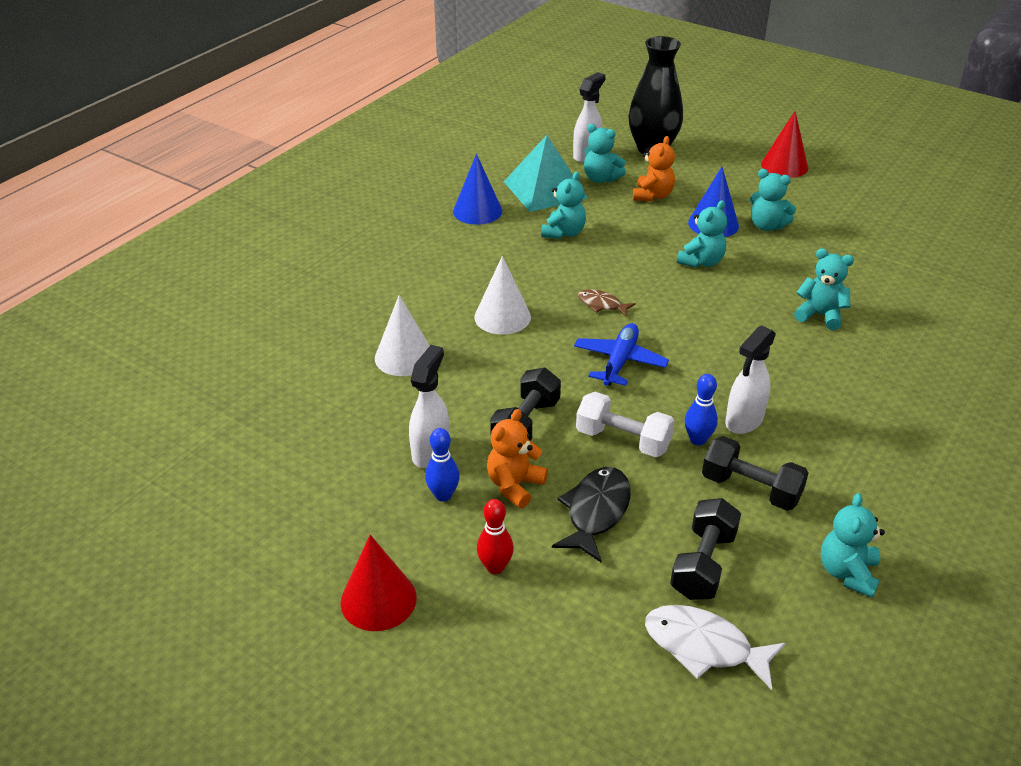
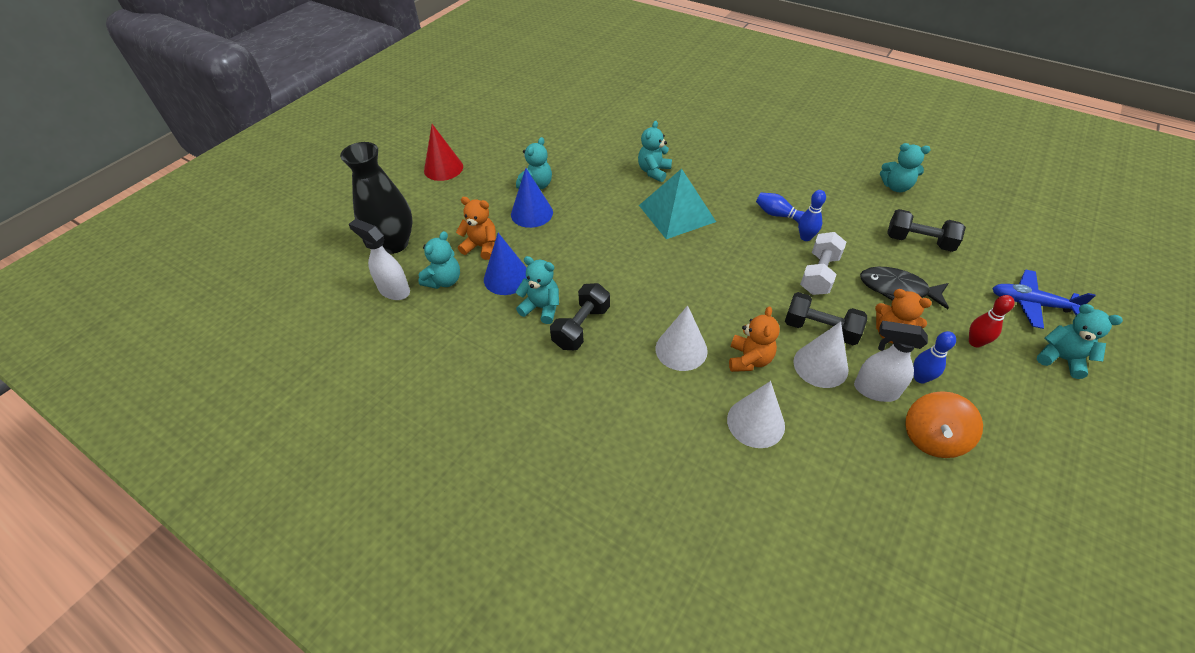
camera: 90 degrees left, 10 degrees up
(360, 483) = (932, 437): none -> orange spinning top
(378, 599) = (1043, 410): red cone -> none
(471, 414) = (820, 365): none -> white cone
(477, 211) = (495, 378): blue cone -> blue cone (507, 277)
(484, 362) = (749, 359): none -> orange teddy bear
(545, 190) = (458, 323): turquoise pyramid -> turquoise pyramid (677, 213)
(602, 305) = (654, 283): brown fish -> none
(619, 361) = (729, 274): blue plane -> blue plane (1031, 304)
(701, 262) = (588, 223): turquoise teddy bear -> turquoise teddy bear (1061, 358)
(704, 646) = (982, 245): white fish -> none
(743, 421) = (779, 215): white spray bottle -> blue bowling pin
(750, 489) = (844, 217): black dumbbell -> black dumbbell (581, 327)

